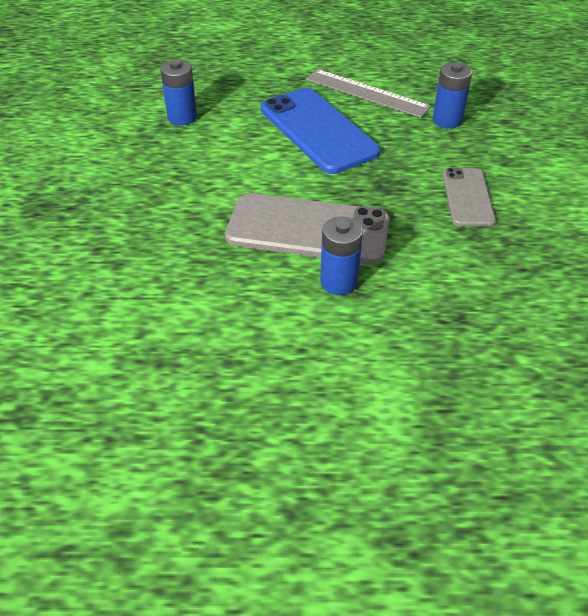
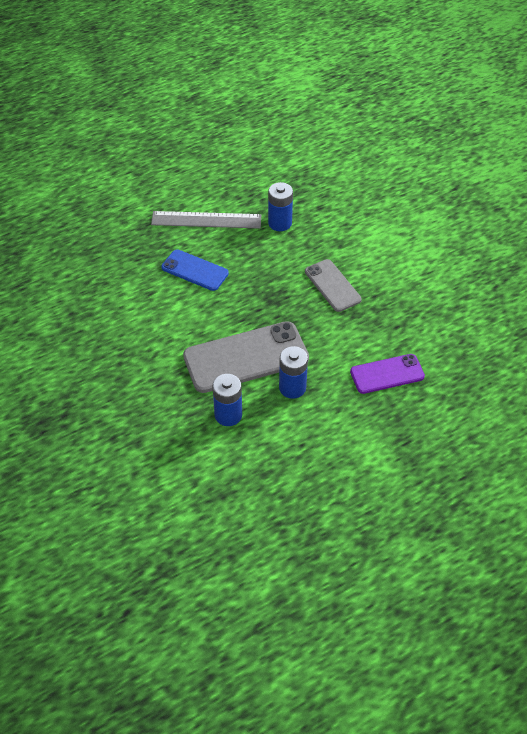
camera: 30 degrees left, 5 degrees up
(182, 117) = (82, 300): blue battery -> blue battery (228, 415)
(318, 131) = (195, 270): blue phone -> blue phone, size x0.58
(473, 316) = (387, 374): none -> purple phone

